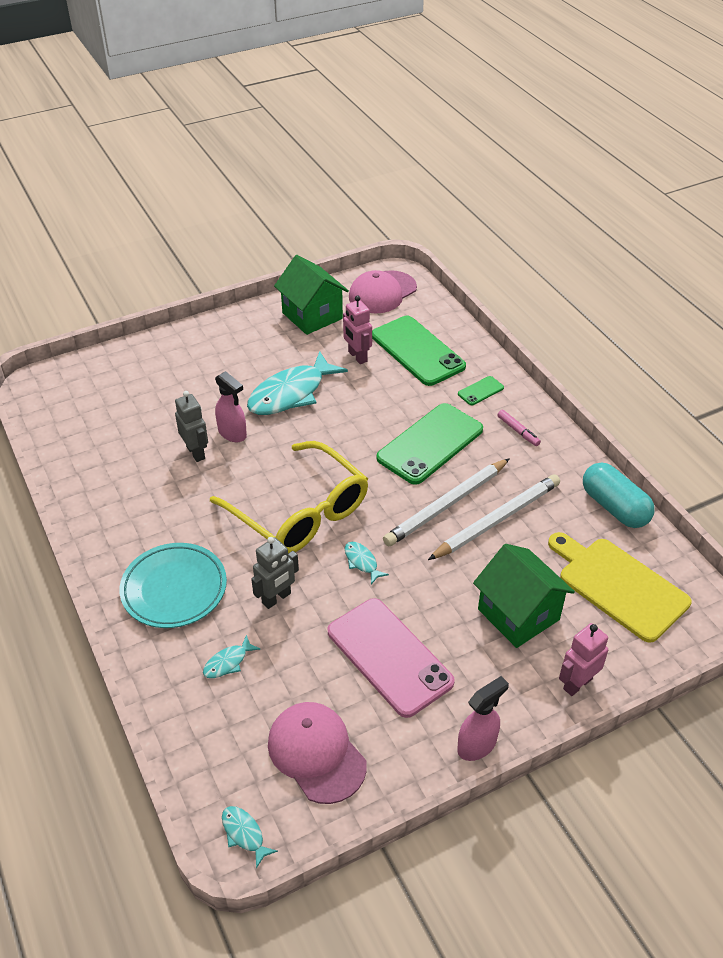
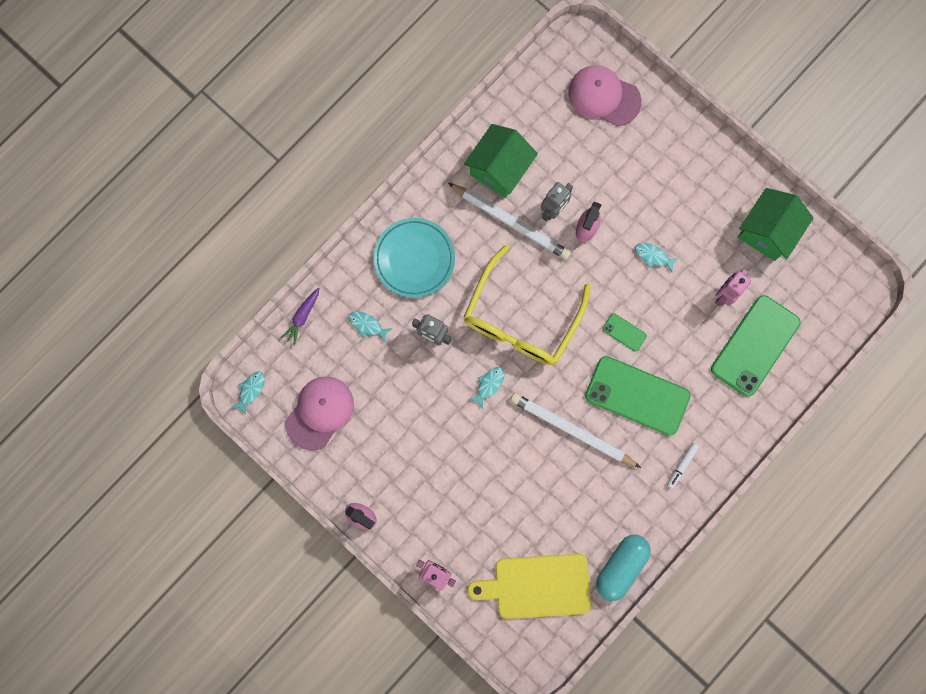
camera: 70 degrees right, 35 degrees up
(176, 734) = (302, 317): none -> purple carrot
(291, 394) = (653, 256): turquoise fish -> turquoise fish, size x0.43
(382, 292) = (830, 283): pink cap -> pink cap (604, 96)
(389, 657) = (411, 434): pink phone -> none
(480, 391) = (722, 419): green phone -> green phone (624, 332)
(497, 520) = (571, 475): white pencil -> white pencil (511, 222)
(518, 431) = (681, 465): pink marker -> white marker
(518, 614) = (482, 516): green house -> green house (499, 169)
(619, 586) = (537, 586): yellow cutting board -> yellow cutting board turned 120 degrees counterclockwise

